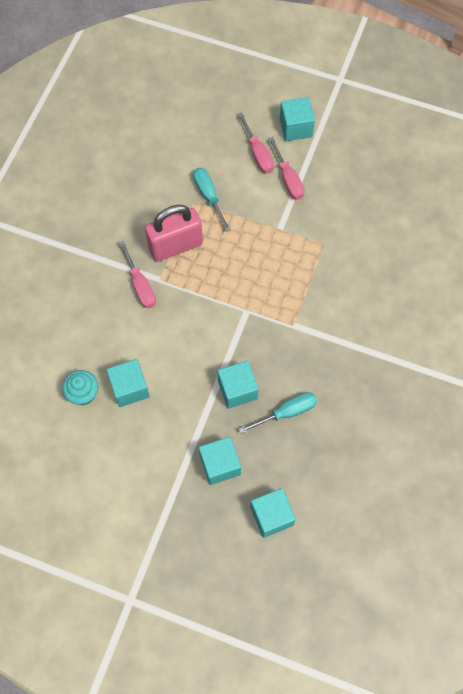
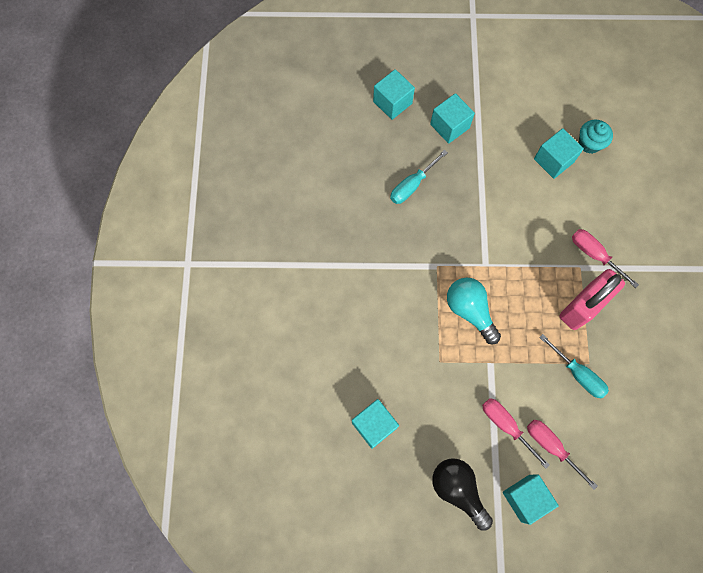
camera: 160 degrees right, 5 degrees up
(237, 390) = (462, 190): turquoise cube -> turquoise cube (374, 425)
(279, 275) = (470, 311): none -> turquoise light bulb
(347, 149) = (458, 490): none -> black light bulb

